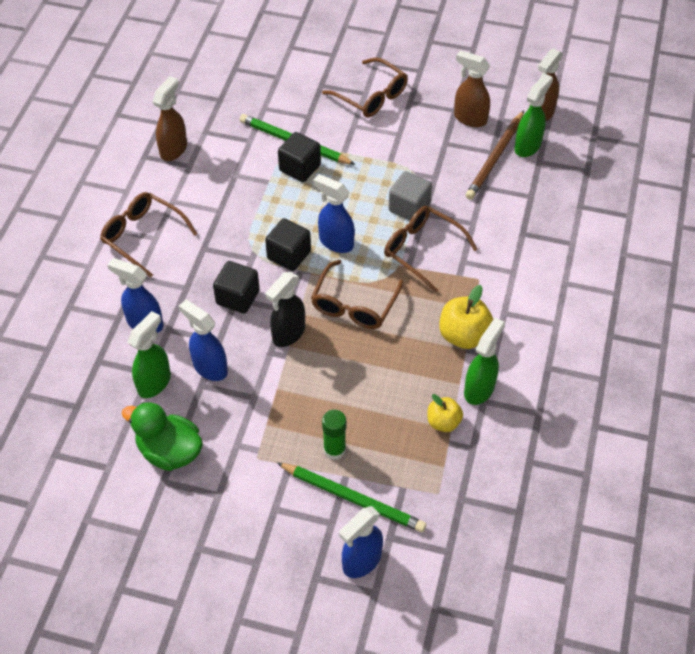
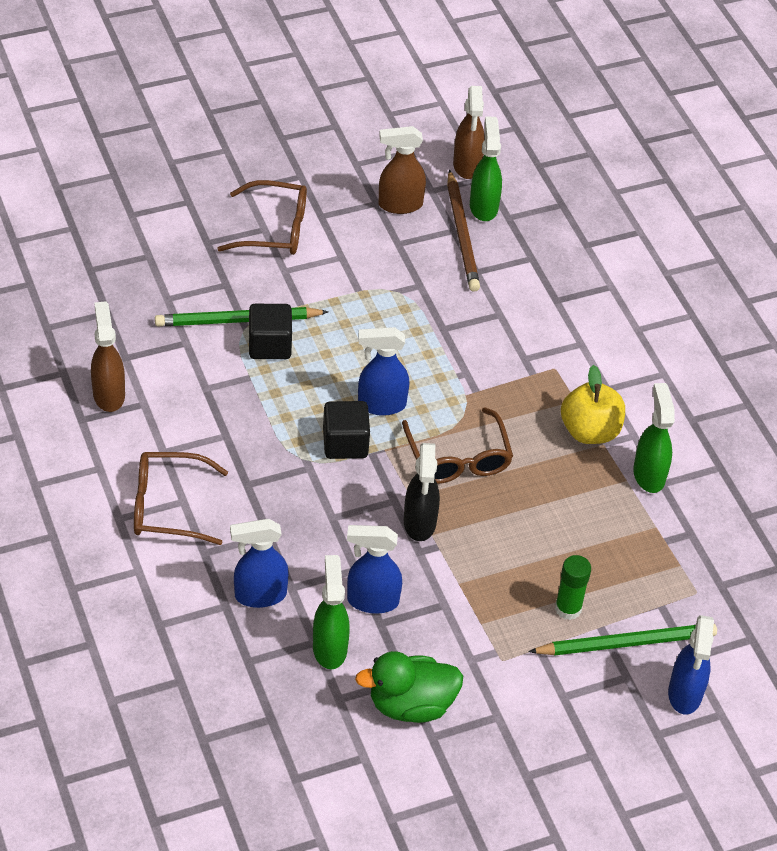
camera: 40 degrees left, 5 degrees down
(238, 297) = (333, 515): black cube -> none
(409, 207) = (422, 330): grey cube -> none
(422, 250) = (475, 367): brown glasses -> none
(443, 422) = (644, 524): yellow apple -> none

